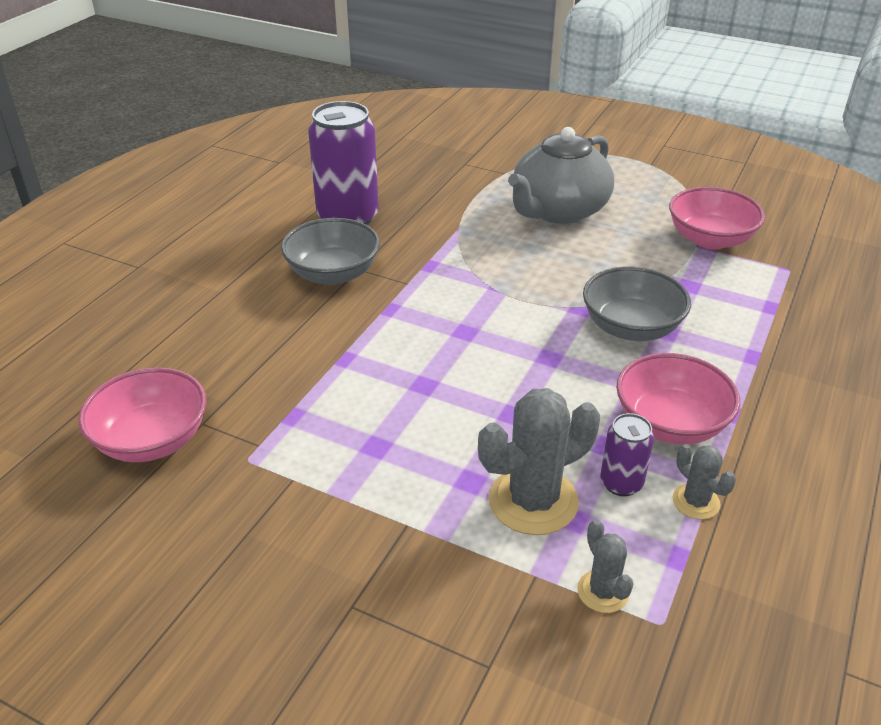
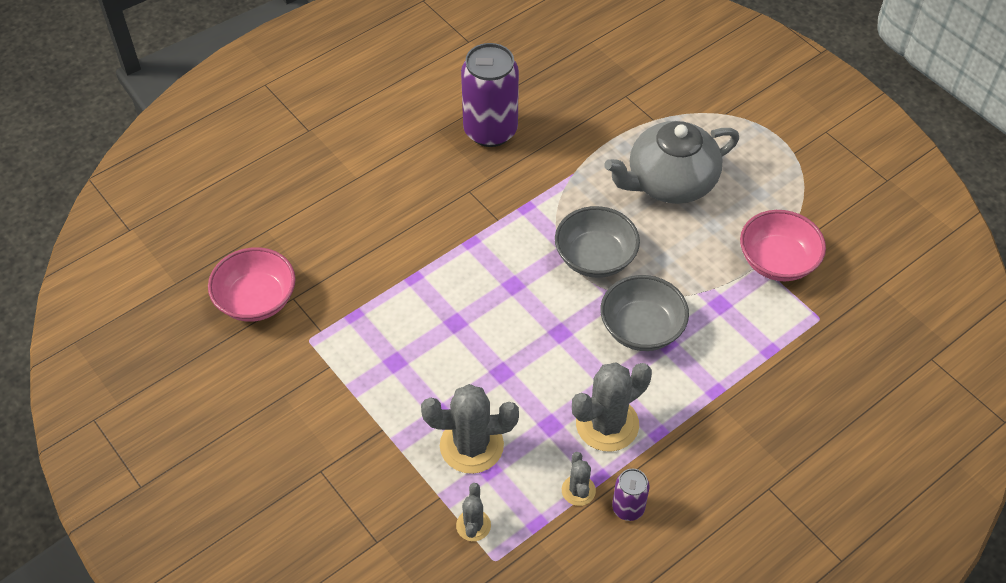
camera: 25 degrees right, 15 degrees up
(333, 274) = (447, 189): grey bowl -> grey bowl (595, 258)
(621, 483) = (538, 456): purple can -> purple can (628, 508)
(670, 424) = (607, 424): pink bowl -> grey cactus

